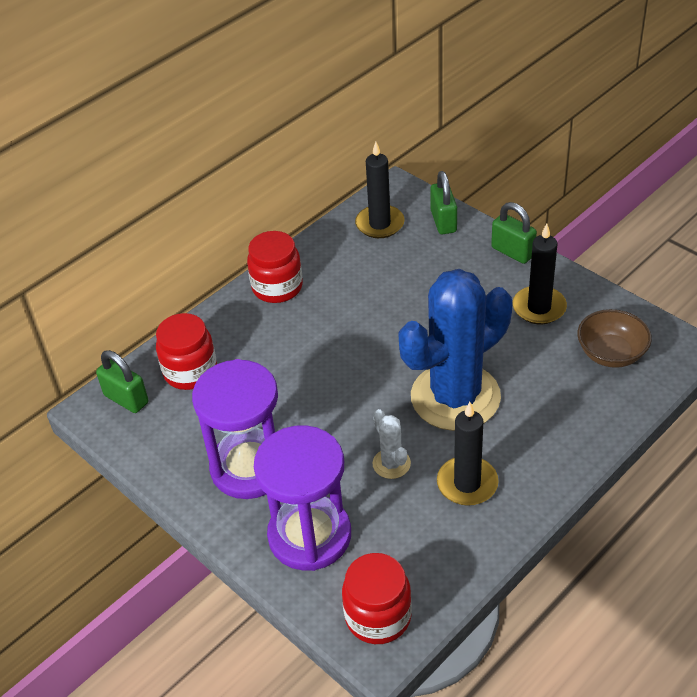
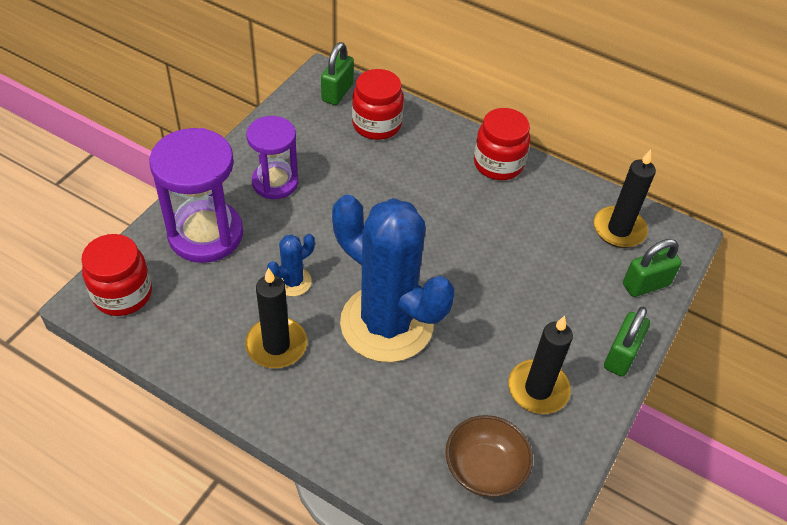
camera: 70 degrees right, 5 degrees up
(249, 467) = (275, 182): purple hourglass -> purple hourglass, size x0.66
(391, 464) = (293, 282): white cactus -> blue cactus

